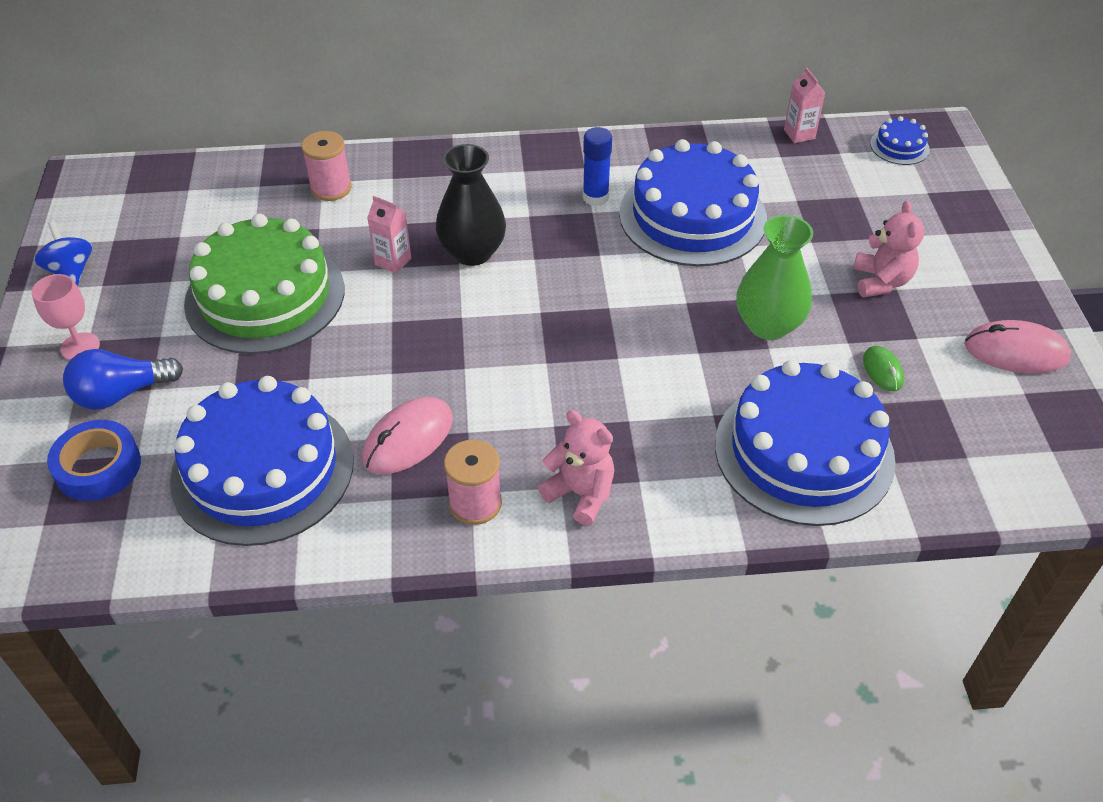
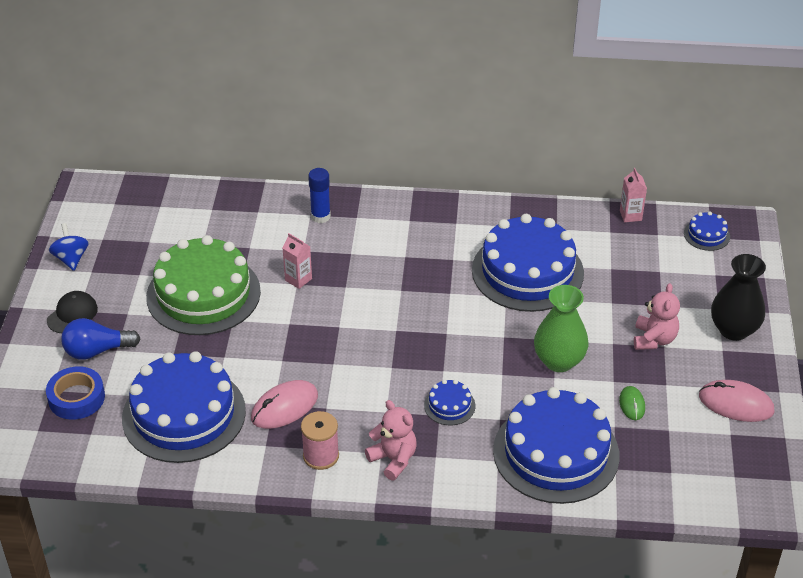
camera: 10 degrees right, 5 degrees down
(80, 347) = (72, 314): pink goblet -> black cap
(331, 188) = (263, 217): pink spool -> none
(472, 252) = (357, 280): black vase -> black vase (733, 330)
(595, 197) = (458, 248): blue glue stick -> blue glue stick (320, 216)
(639, 405) = (449, 405): none -> blue cake

